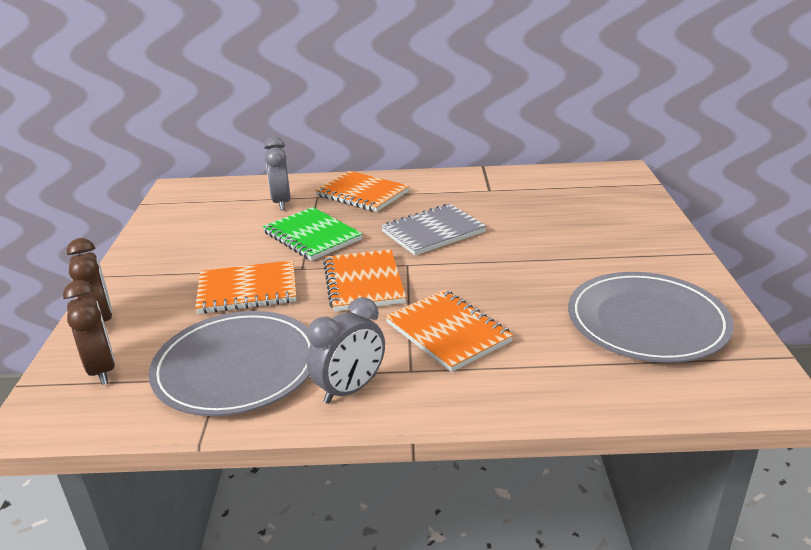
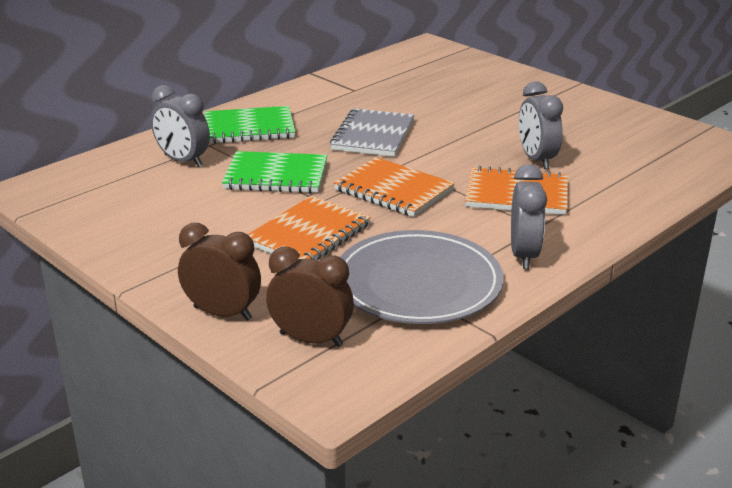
camera: 45 degrees left, 0 degrees up
(362, 194) = (249, 128): orange notebook -> green notebook
(526, 308) = (536, 159): none -> grey clock
(647, 321) = (616, 137): grey plate -> none

